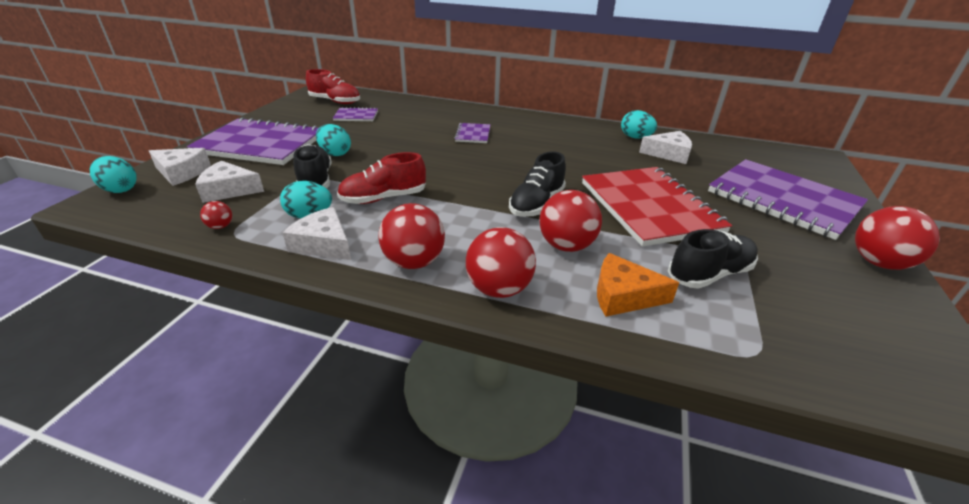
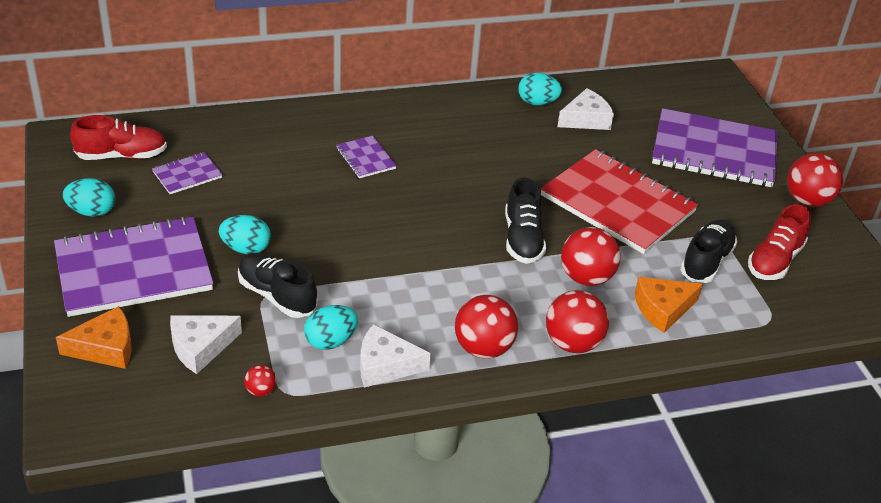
camera: 35 degrees left, 5 degrees up
(120, 189) = (71, 399): turquoise egg -> turquoise egg (92, 212)
(182, 172) = (105, 348): white cheese -> orange cheese
(383, 198) = (376, 290): red shoe -> red shoe (774, 261)

